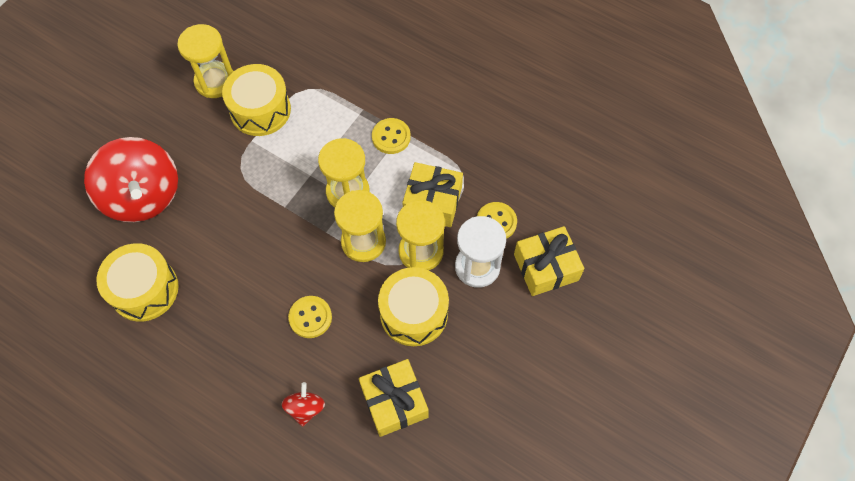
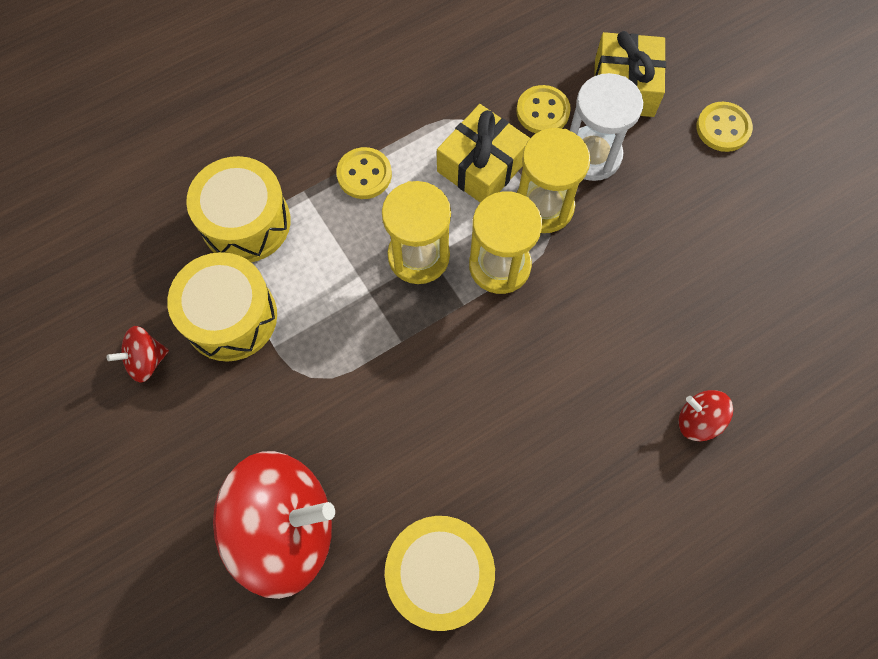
camera: 65 degrees left, 5 degrees up
(215, 81) = (146, 360): yellow hourglass -> red spinning top
(310, 317) = (577, 369): yellow button -> yellow button (723, 128)
(394, 402) = (728, 315): yellow gift -> none
(414, 313) = (622, 248): yellow drum -> yellow drum (246, 222)

